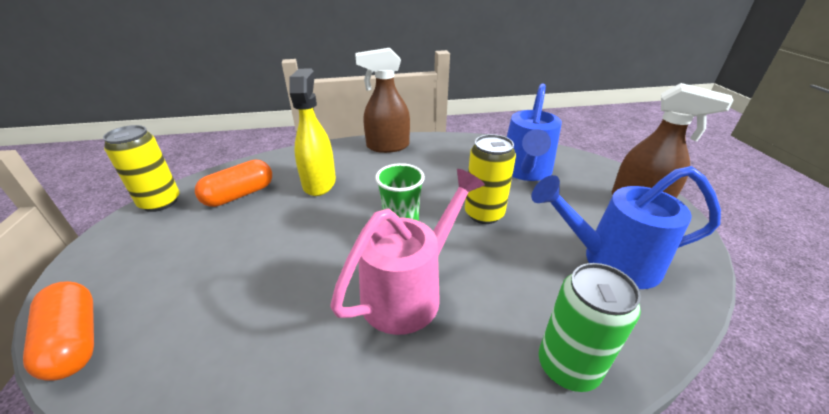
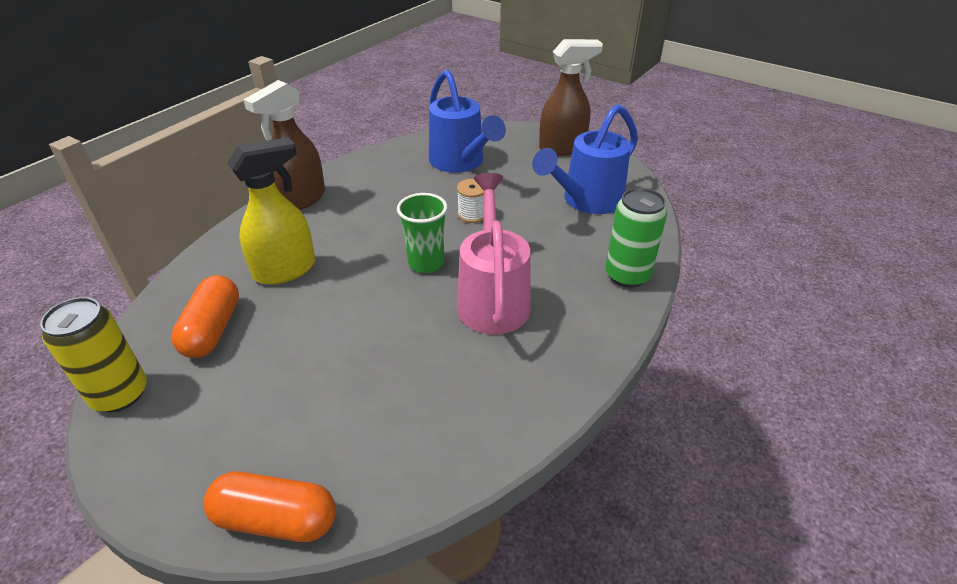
camera: 45 degrees left, 5 degrees up
(319, 183) = (286, 270): yellow spray bottle -> yellow spray bottle turned 105 degrees clockwise
(484, 214) = (472, 214): yellow can -> white spool

